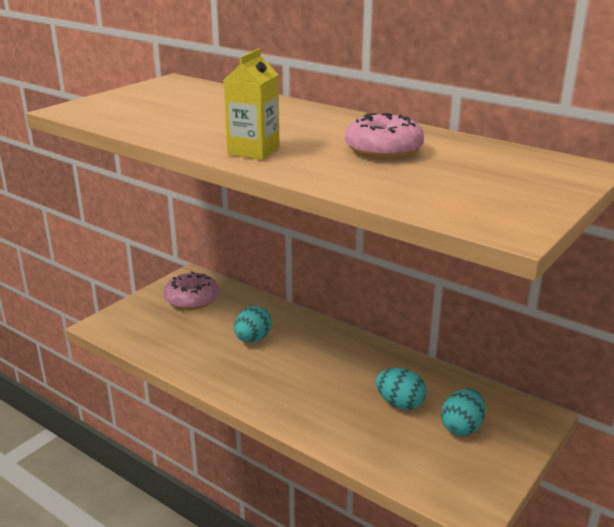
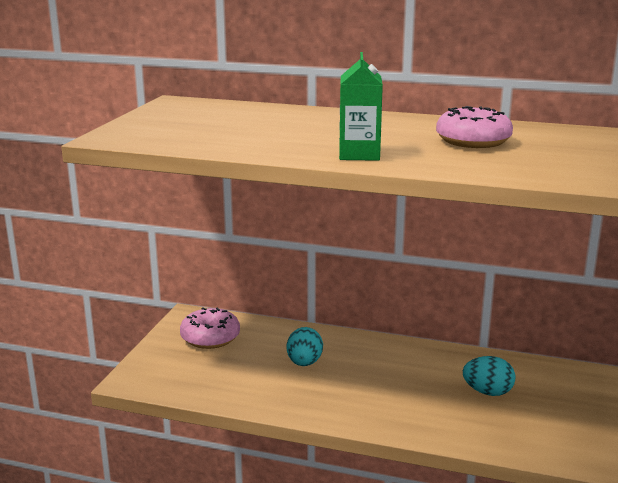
camera: 20 degrees left, 5 degrees down
(253, 151) = (359, 154): yellow carton -> green carton
(462, 427) = (555, 400): turquoise egg -> none

